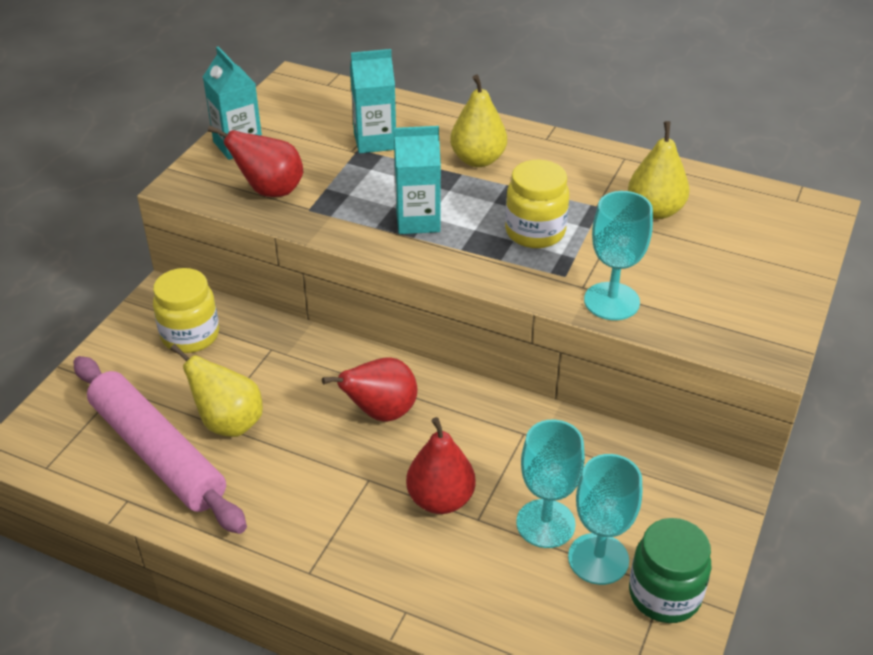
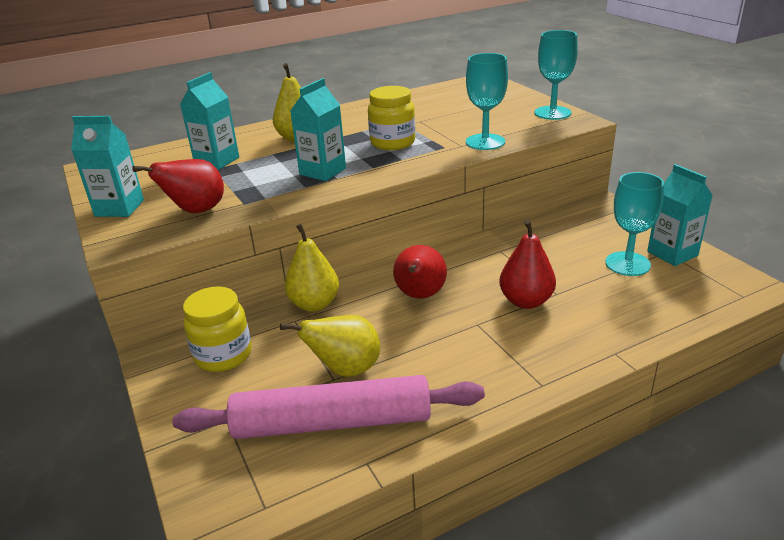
camera: 50 degrees left, 10 degrees down
(545, 523) = (583, 271): turquoise goblet -> turquoise goblet (552, 113)
(655, 211) = (425, 110): yellow pear -> yellow pear (314, 304)
(664, 594) = (672, 253): green jar -> turquoise carton

